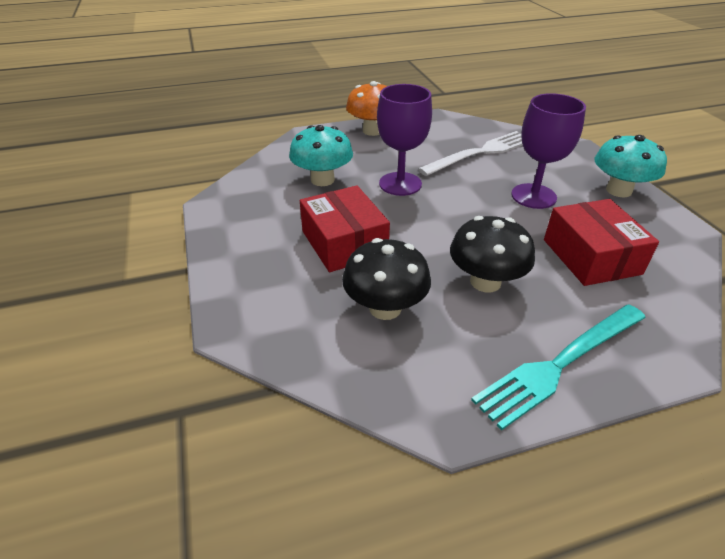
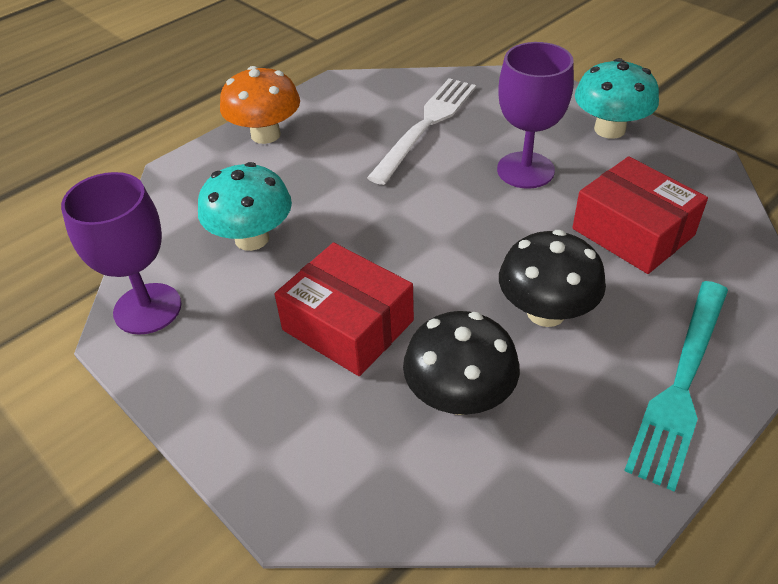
camera: 25 degrees left, 5 degrees up
(400, 184) = (358, 208): purple goblet -> purple goblet (147, 309)

